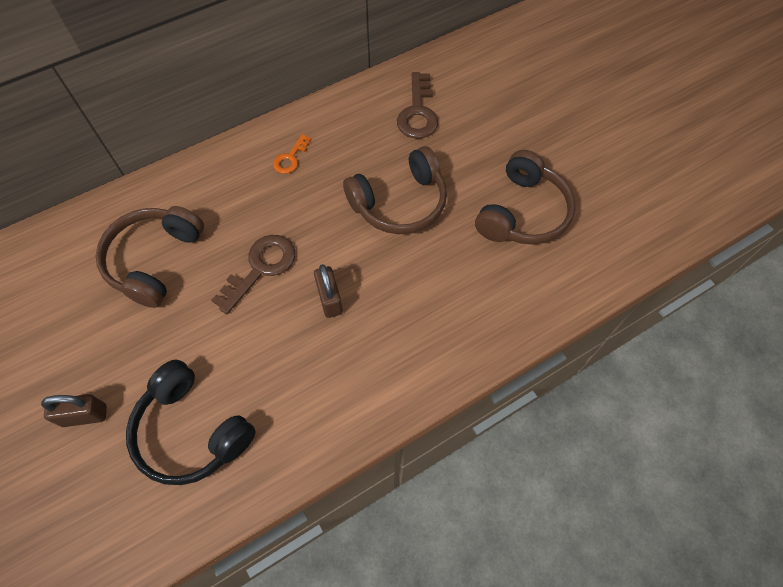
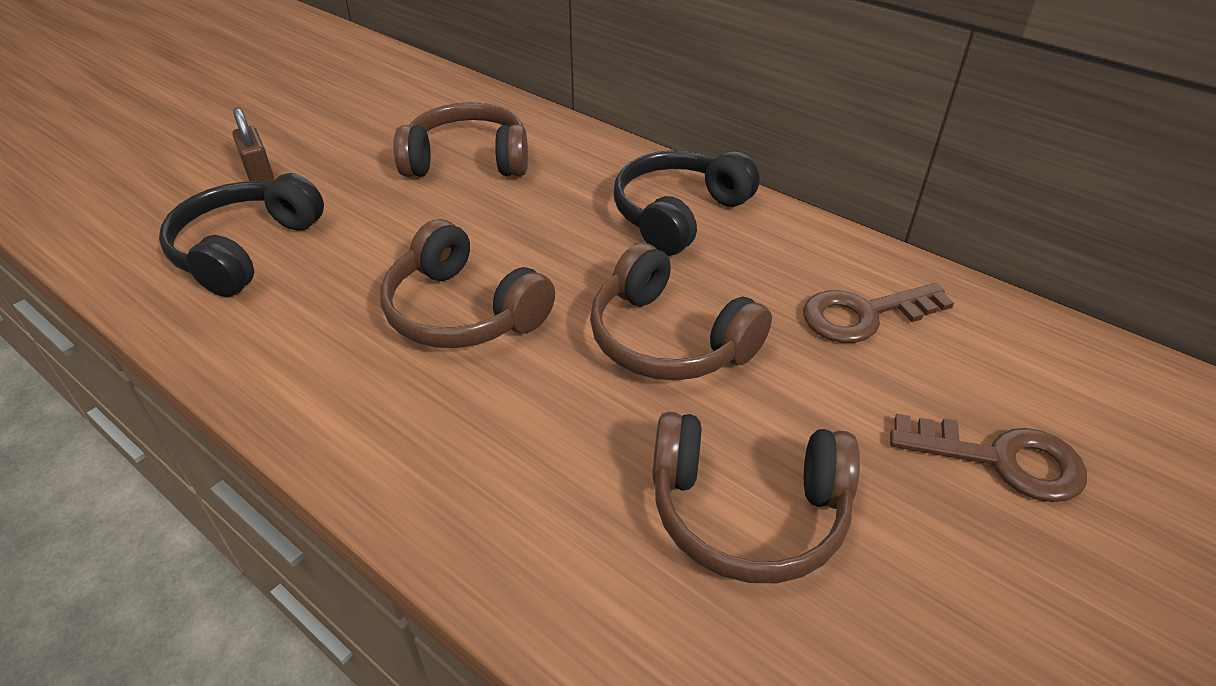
camera: 70 degrees right, 20 degrees down
(261, 268) = (490, 238): brown key -> brown key (1002, 460)
(290, 158) = (678, 214): orange key -> black headphones
(330, 299) = (463, 311): brown padlock -> brown headphones

